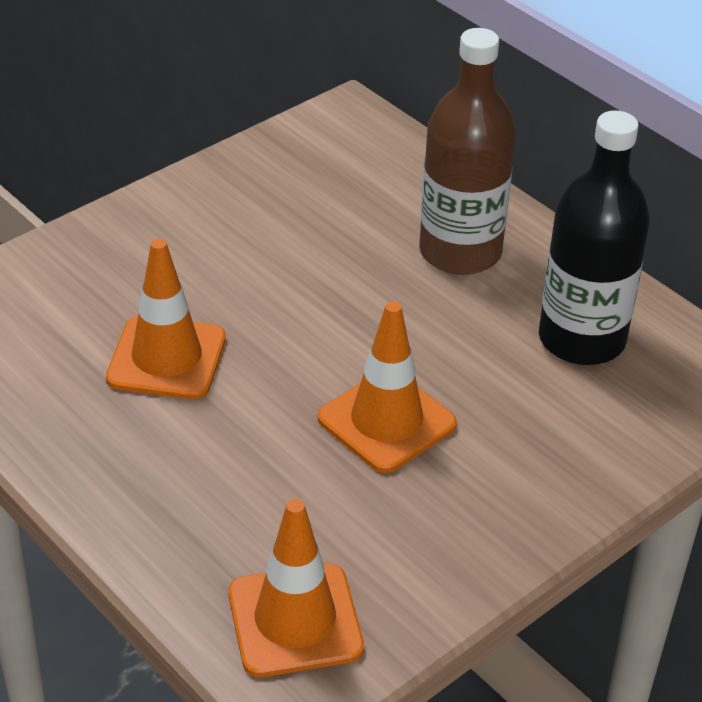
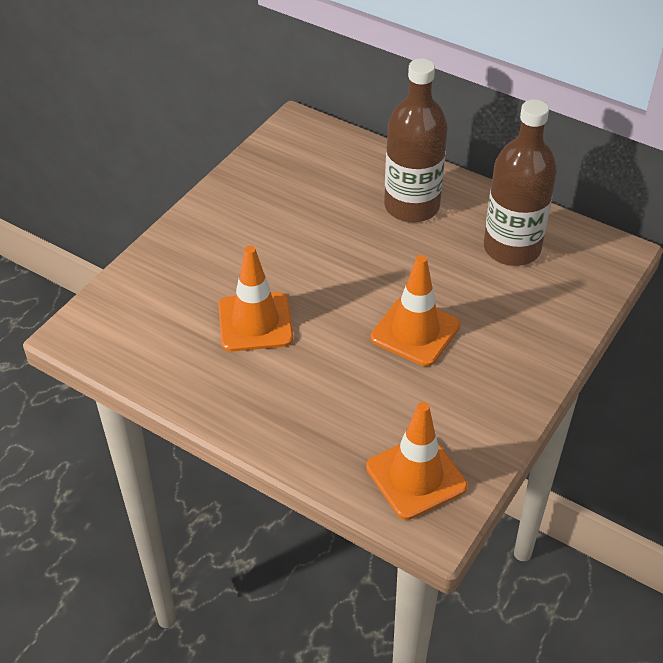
camera: 15 degrees left, 5 degrees up
(581, 339) = (512, 248): black bottle -> brown bottle

